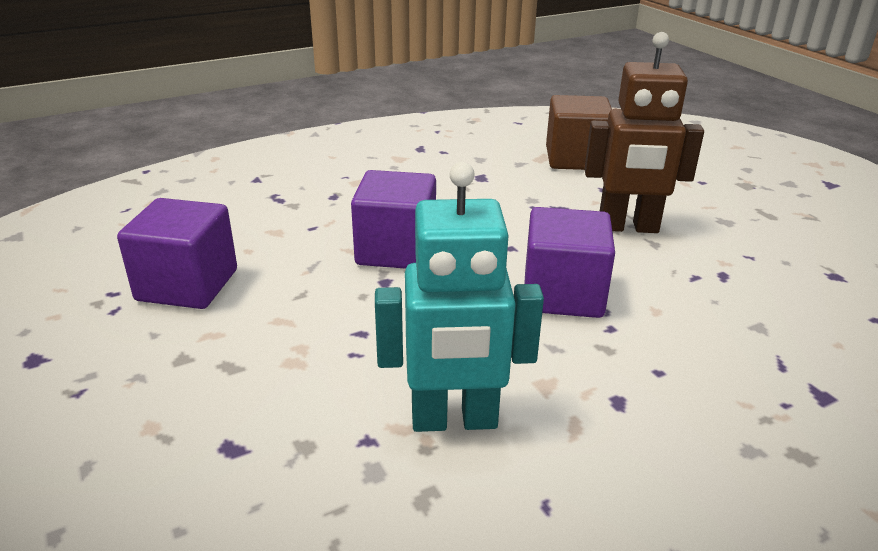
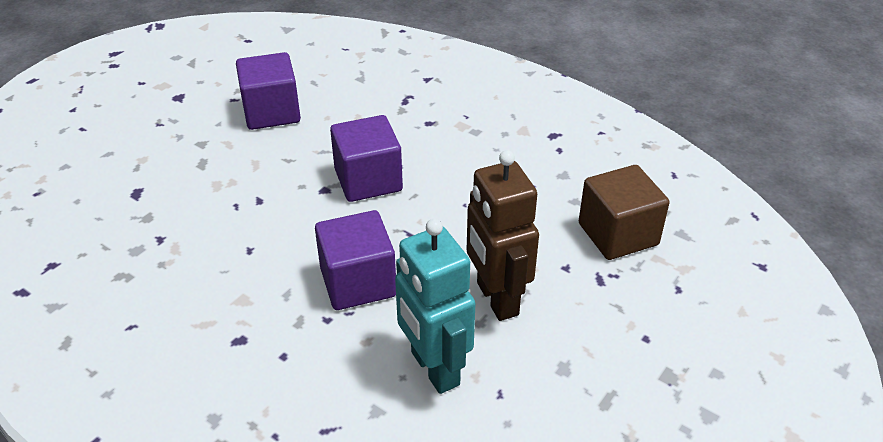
camera: 65 degrees right, 10 degrees up
(454, 420) = (188, 268): turquoise robot -> turquoise robot (434, 369)

